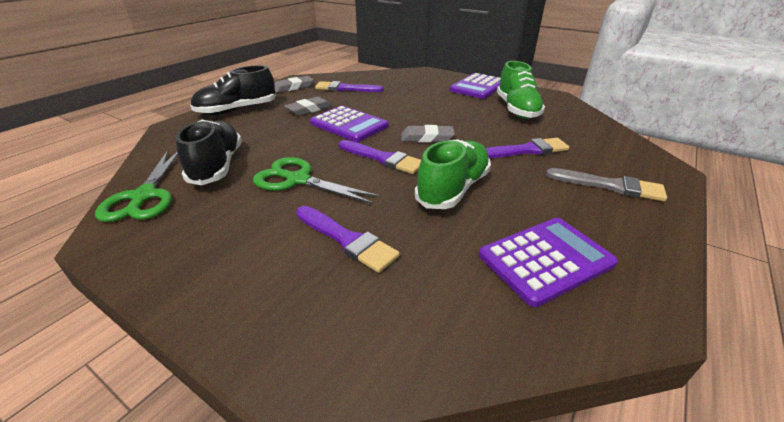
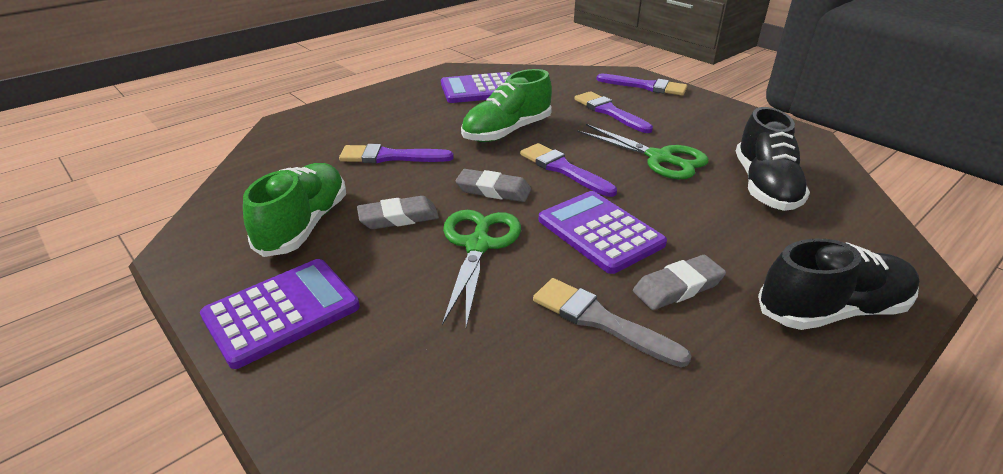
camera: 165 degrees left, 0 degrees up
(144, 196) = (813, 162): green scissors -> green scissors (478, 245)
(293, 87) = (749, 405): grey eraser -> grey eraser (398, 217)
(345, 88) = (601, 367): purple brush -> purple brush (646, 86)
(610, 186) = (365, 117): grey brush -> grey brush (600, 320)

